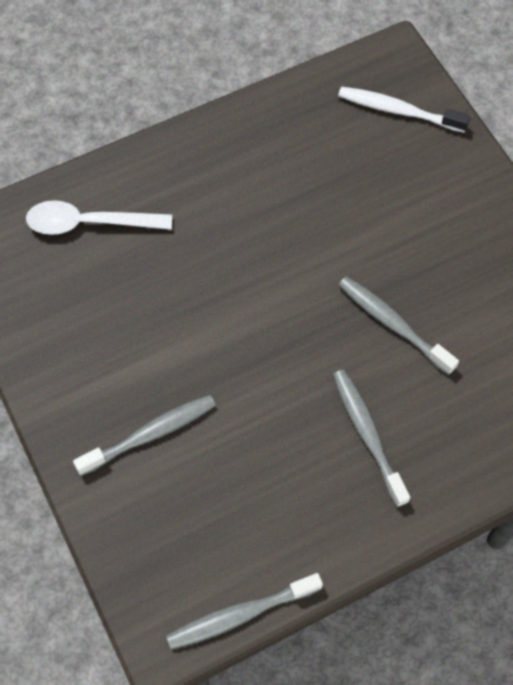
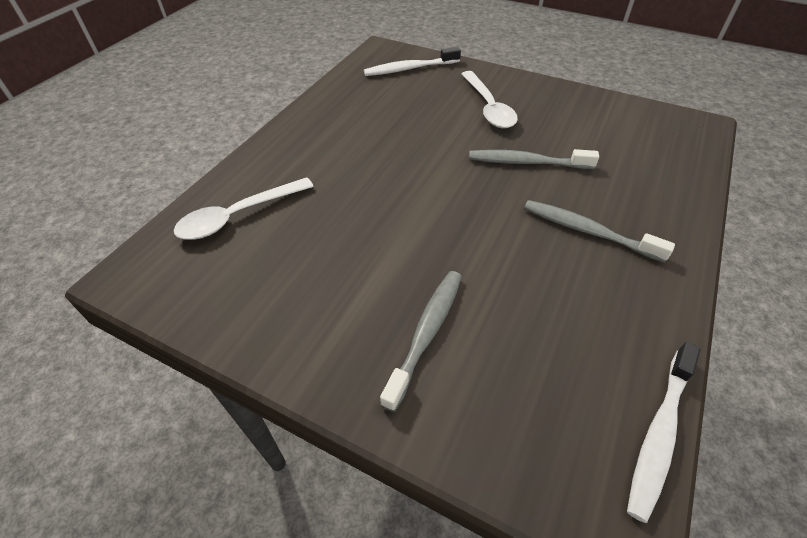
camera: 35 degrees left, 15 degrees down
(240, 614) = (659, 433): grey toothbrush -> white toothbrush
(428, 225) = (488, 107): none -> white spoon

